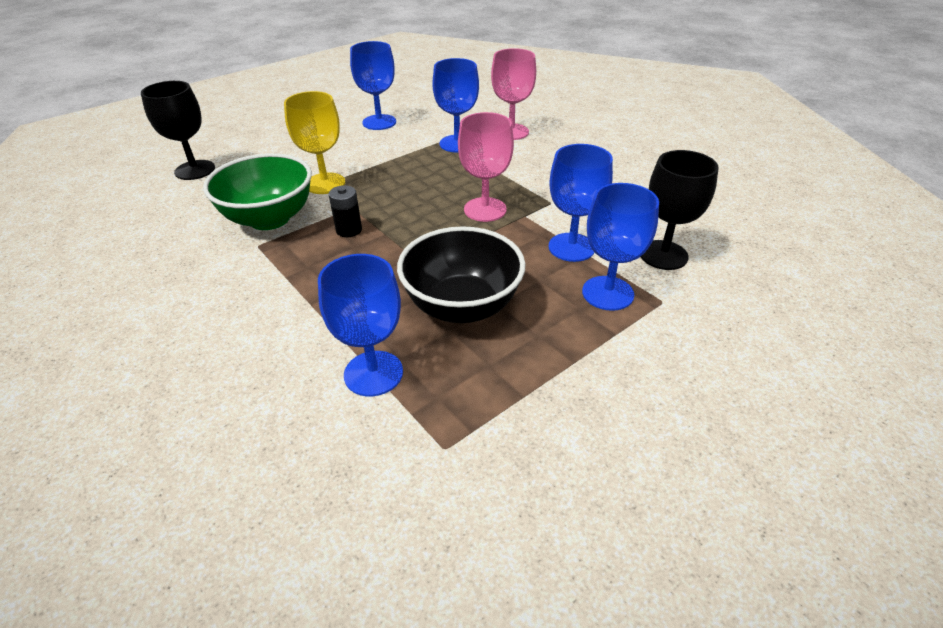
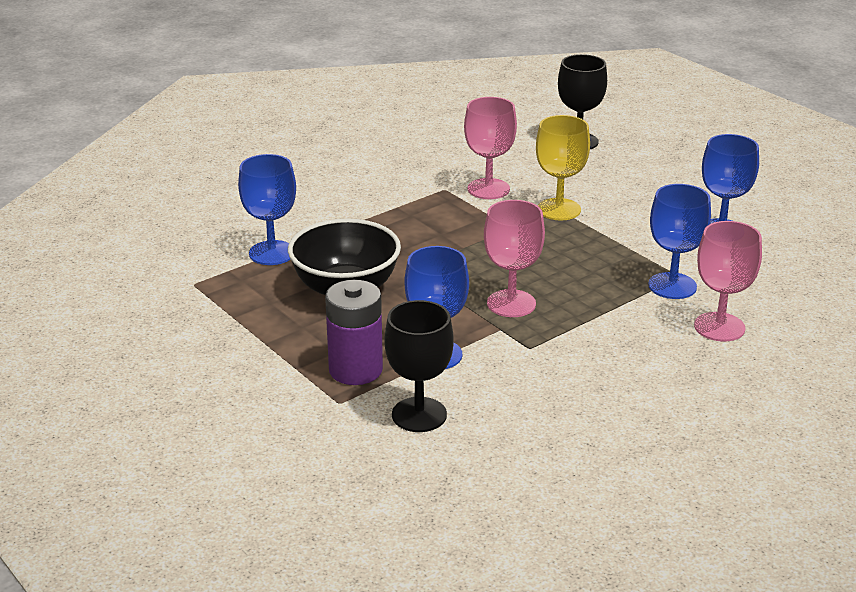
camera: 90 degrees right, 10 degrees down
(269, 219) = (488, 189): green bowl -> pink goblet
(349, 230) = (469, 229): black battery -> none
(607, 293) = (355, 370): blue goblet -> purple battery

